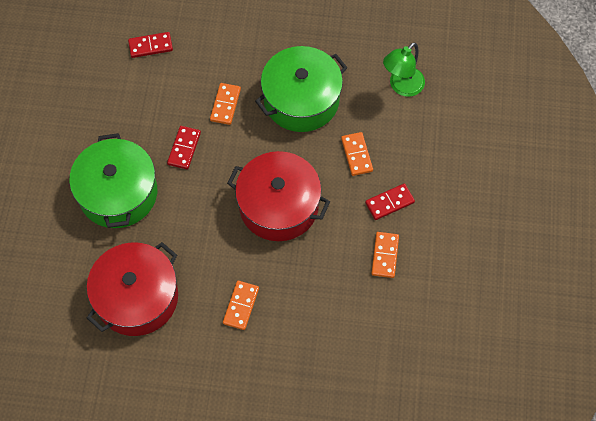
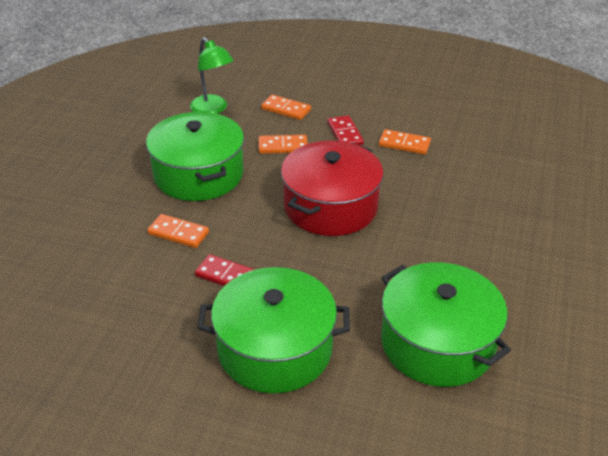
camera: 80 degrees left, 25 degrees down
(137, 297) = (437, 343): red pot -> green pot
(150, 46) = (52, 293): red domino -> none
(241, 306) = (455, 250): orange domino -> orange domino (286, 109)

